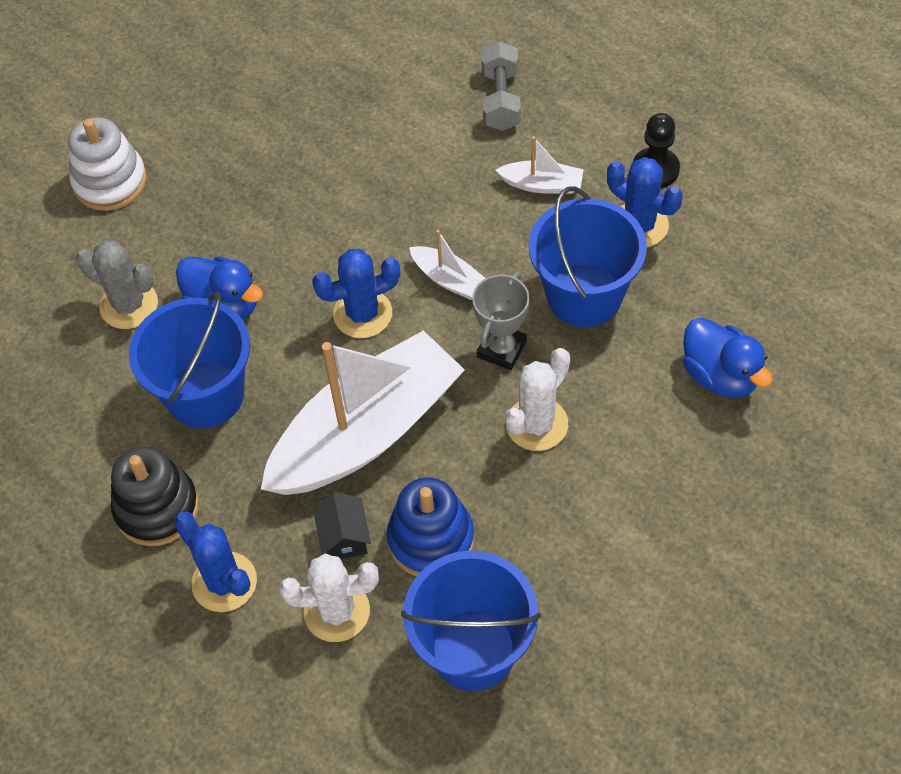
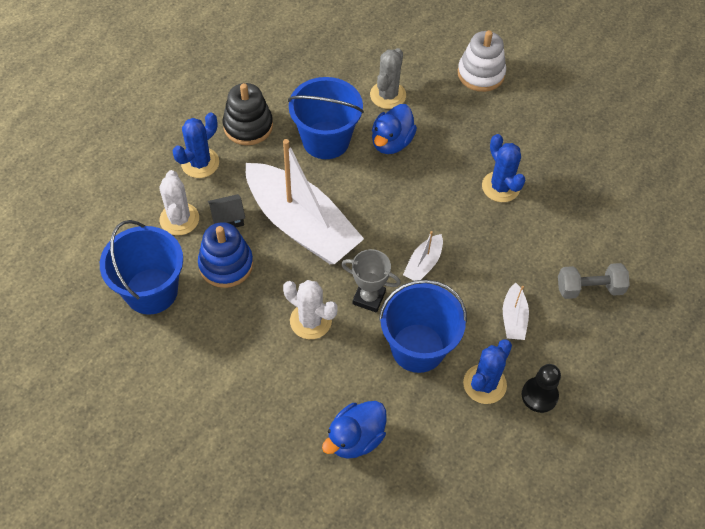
camera: 80 degrees right, 0 degrees up
(362, 314) = (391, 216): blue cactus -> blue cactus (500, 187)

